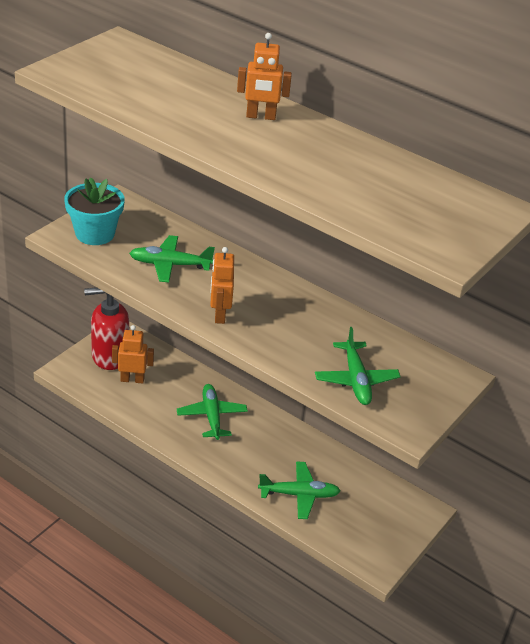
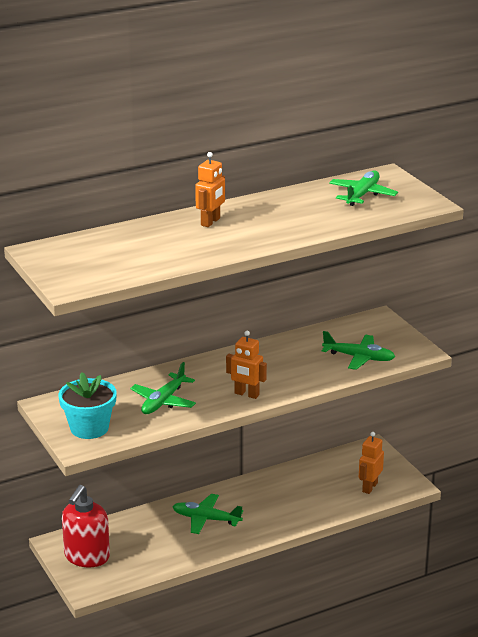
camera: 60 degrees left, 10 degrees down
(132, 379) = (128, 551): orange robot -> orange robot (369, 487)
(299, 495) = (323, 500): green plane -> green plane (362, 195)

